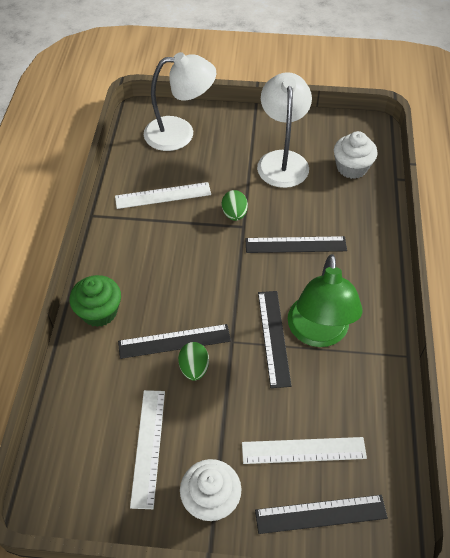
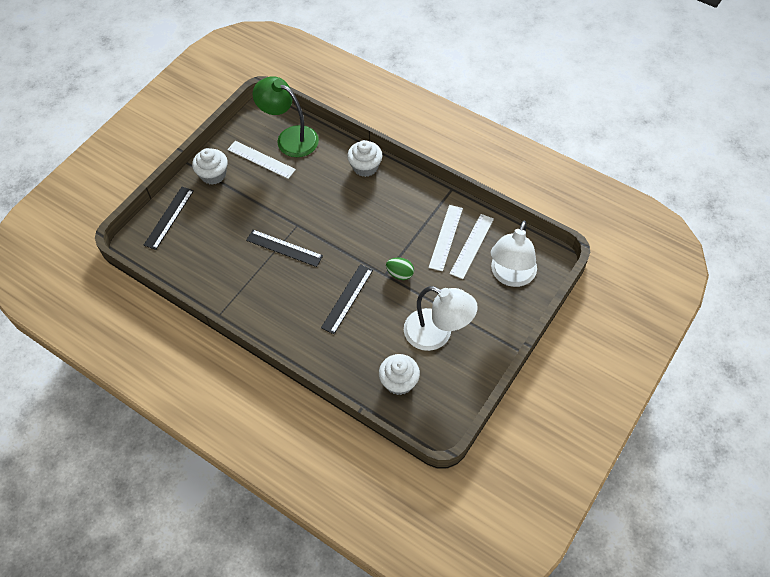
camera: 120 degrees right, 5 degrees up
(99, 312) = (365, 167): green cupcake -> white cupcake
(174, 341) = (317, 196): black ruler -> none
(194, 368) = (292, 198): green egg -> none
(303, 450) = (206, 227): white ruler -> white ruler (472, 246)
(318, 333) = (270, 274): green lamp -> green lamp (290, 138)

